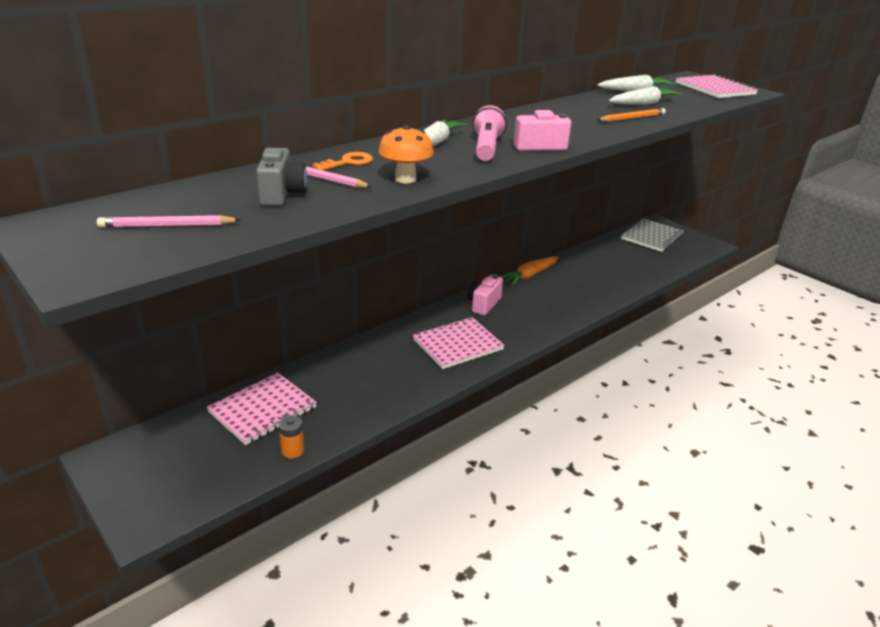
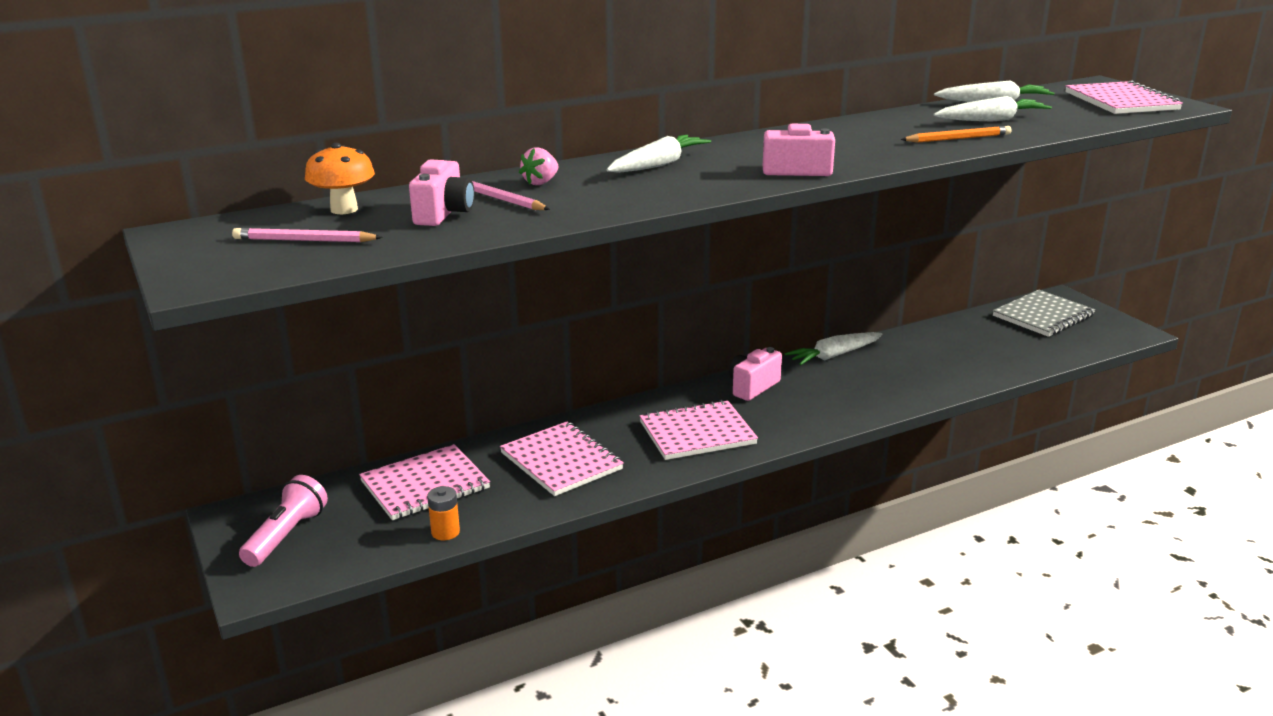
camera: 15 degrees right, 5 degrees down
(282, 194) = (444, 214): grey camera -> pink camera
(348, 162) = (540, 182): orange key -> pink strawberry
(364, 378) = (561, 461): none -> pink notebook
(405, 179) = (598, 203): orange mushroom -> orange mushroom (344, 209)
(486, 148) = (725, 171): pink flashlight -> pink flashlight (286, 535)
(529, 275) = (834, 356): orange carrot -> white carrot

